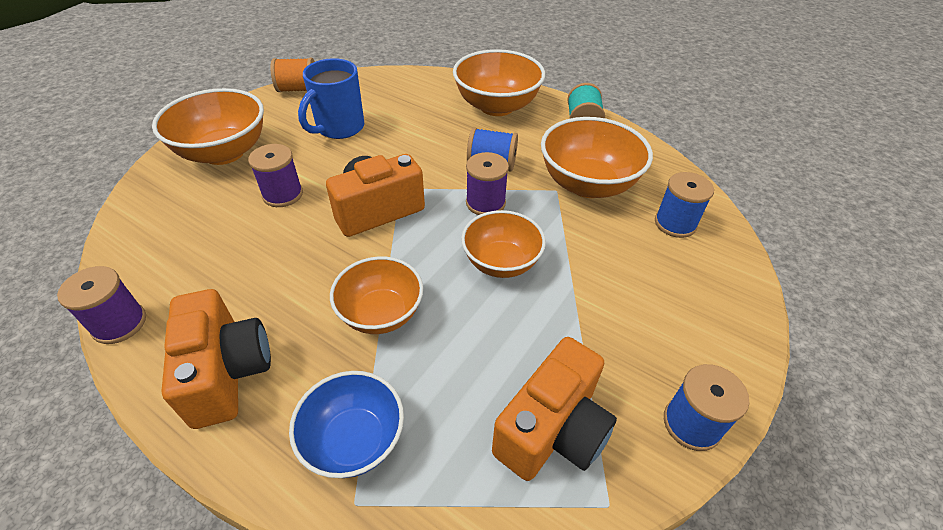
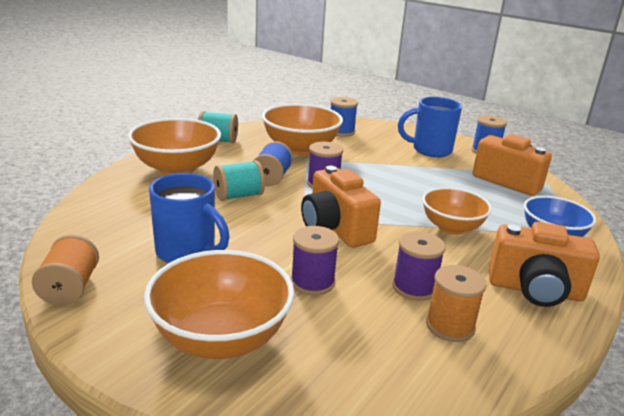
camera: 90 degrees left, 20 degrees down
(119, 323) = (520, 365): purple spool -> purple spool (414, 287)
(192, 280) = (450, 326): none -> orange spool
(227, 372) = (535, 290): orange camera -> orange camera turned 150 degrees counterclockwise
(444, 146) = (238, 196): none -> turquoise spool
(501, 262) = (388, 184): orange bowl -> none
(652, 329) = (430, 150): none -> blue mug

